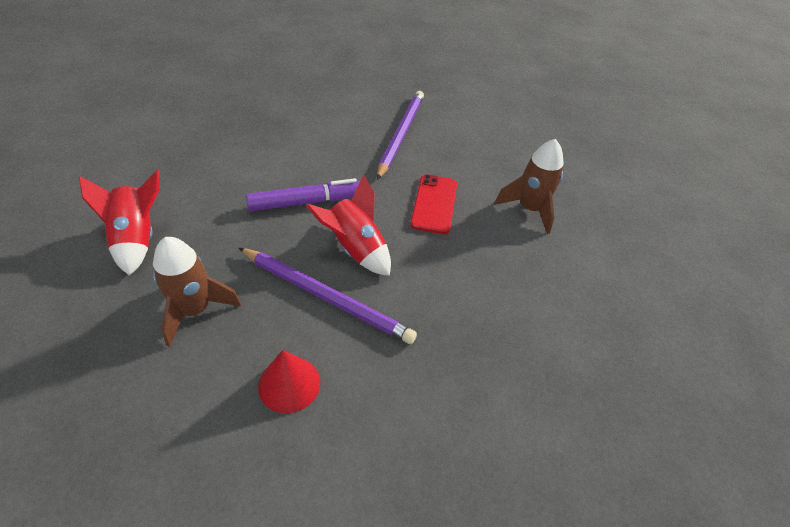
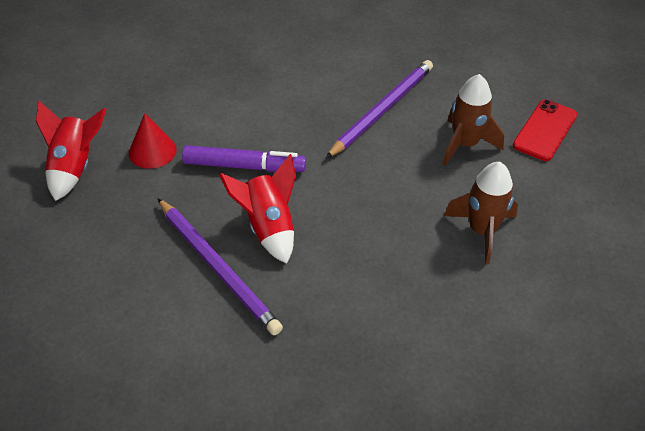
camera: 25 degrees right, 0 degrees up
(195, 310) = (98, 247): brown rocket -> brown rocket (465, 144)
(289, 384) = (149, 337): red cone -> red cone (152, 151)
(434, 204) = (376, 199): red phone -> red phone (545, 130)

